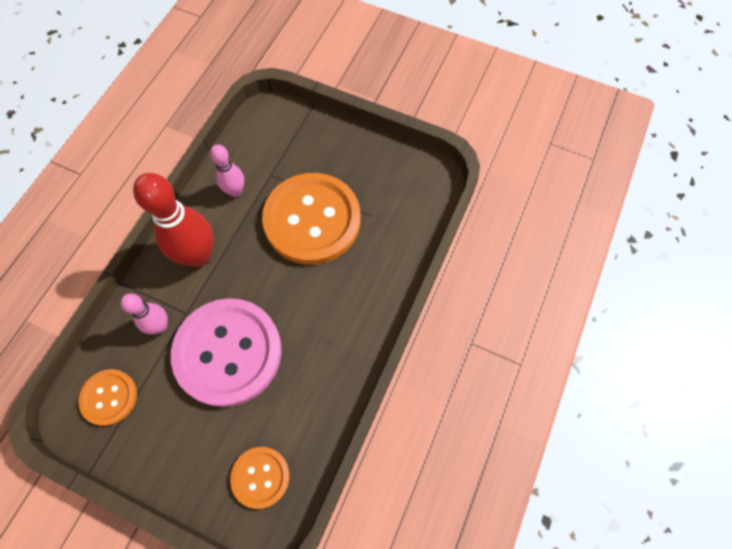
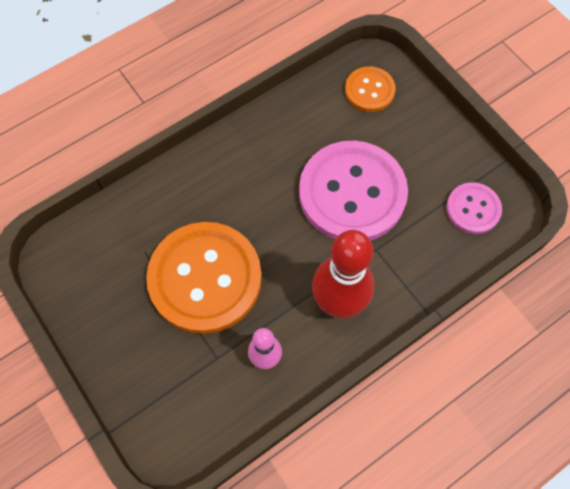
camera: 150 degrees left, 0 degrees up
(109, 397) = (473, 209): orange button -> pink button
(160, 326) = (405, 249): pink bowling pin -> none

